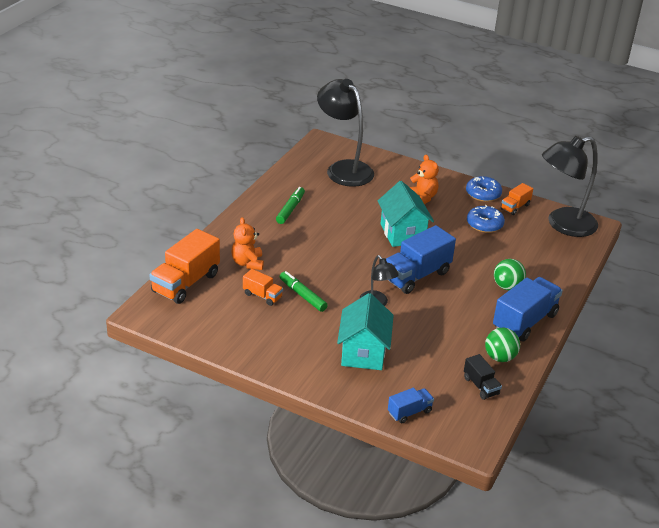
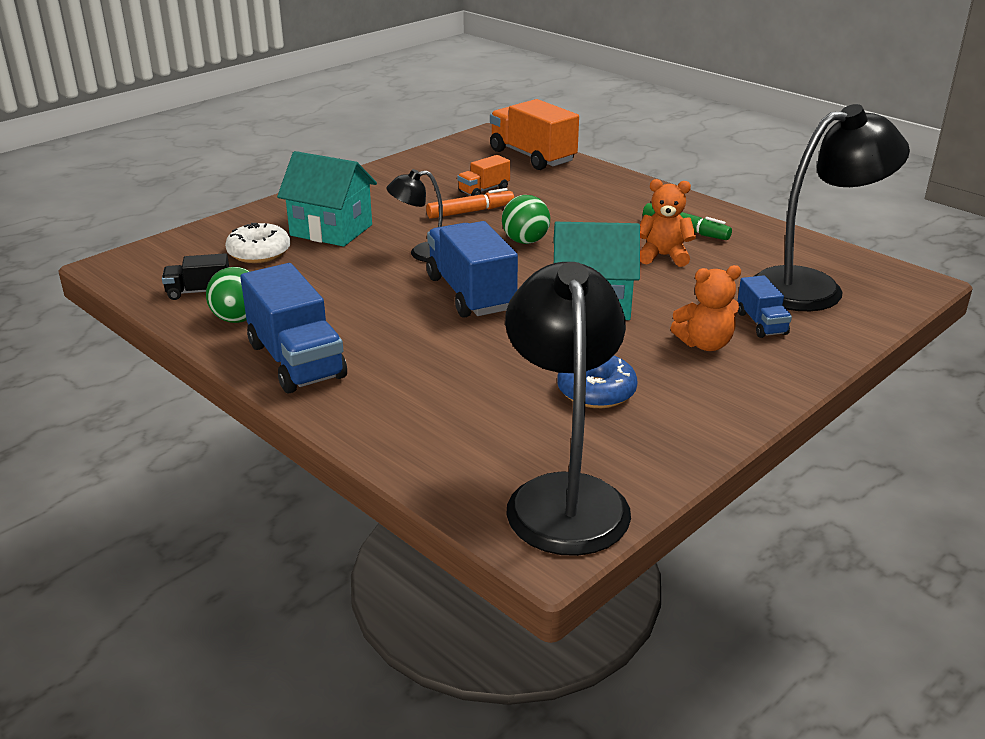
camera: 110 degrees right, 5 degrees down
(247, 263) = (558, 190): orange teddy bear -> orange teddy bear (663, 256)
(302, 295) = (470, 212): green marker -> orange marker
(409, 412) = (204, 239): blue truck -> blue truck (761, 323)
(415, 377) = (259, 253): none -> white donut
(483, 194) = (711, 417): blue donut -> none
(507, 286) = (395, 367): green ball -> green ball (525, 241)
(515, 207) = (652, 447): orange truck -> none

